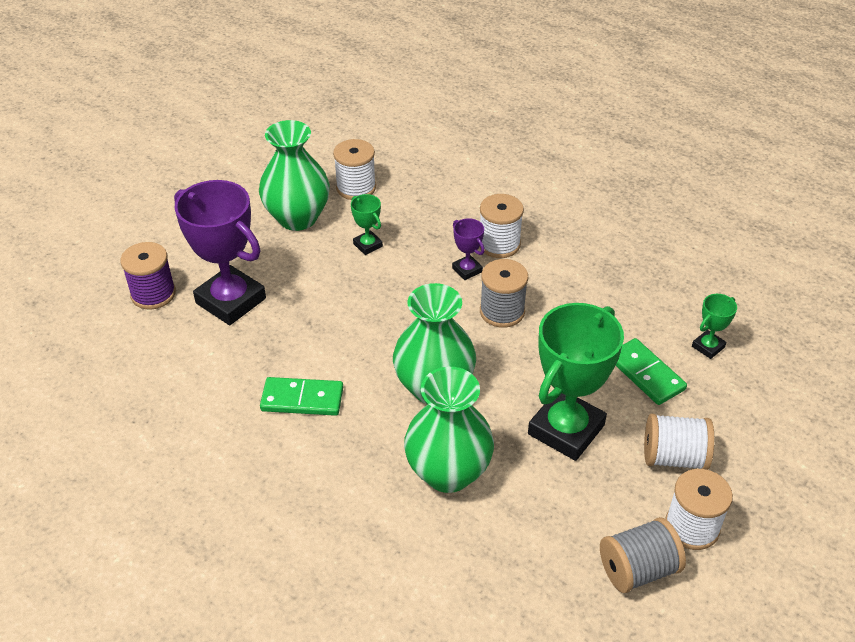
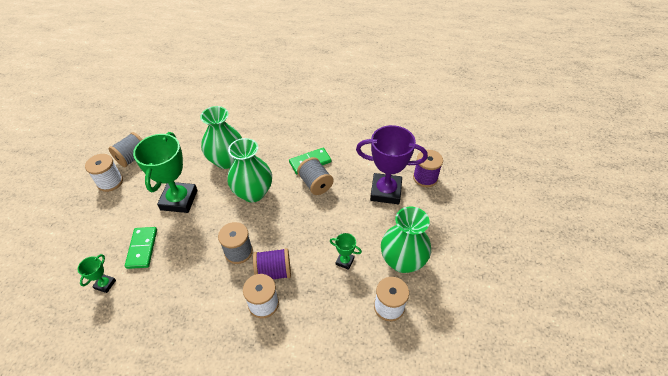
camera: 150 degrees right, 5 degrees up
(324, 358) = (315, 184): none -> grey spool
(467, 270) = (273, 272): purple trophy -> purple spool
(645, 374) = (142, 248): green domino -> green domino turned 60 degrees clockwise
(673, 457) = (121, 209): white spool -> none

